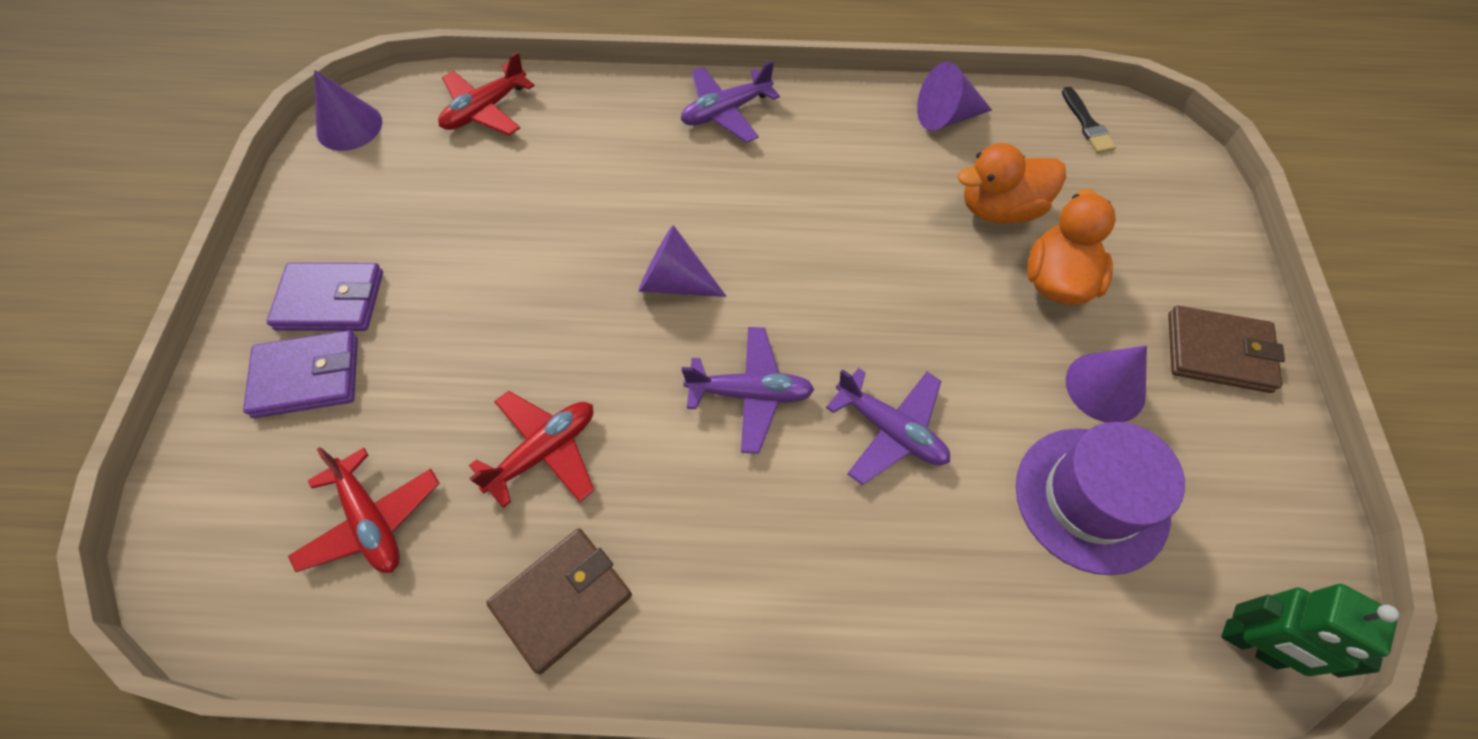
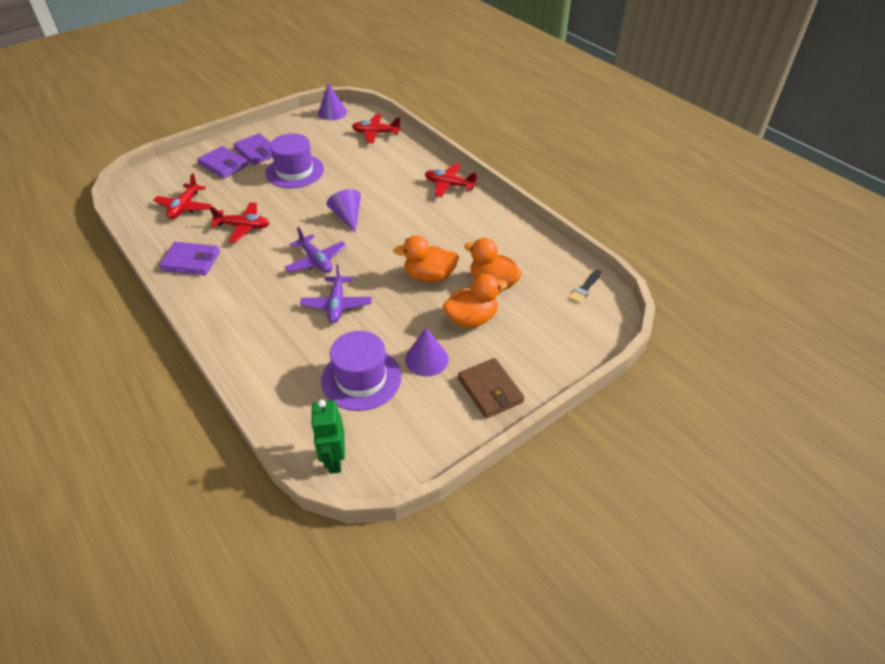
camera: 50 degrees right, 15 degrees down
(462, 279) = (295, 171): none -> purple hat
(562, 600) = (191, 261): brown wallet -> purple wallet
(726, 111) = (449, 185): purple plane -> red plane
(922, 269) = (429, 276): none -> orange duck
(946, 117) = (528, 243): purple cone -> none

